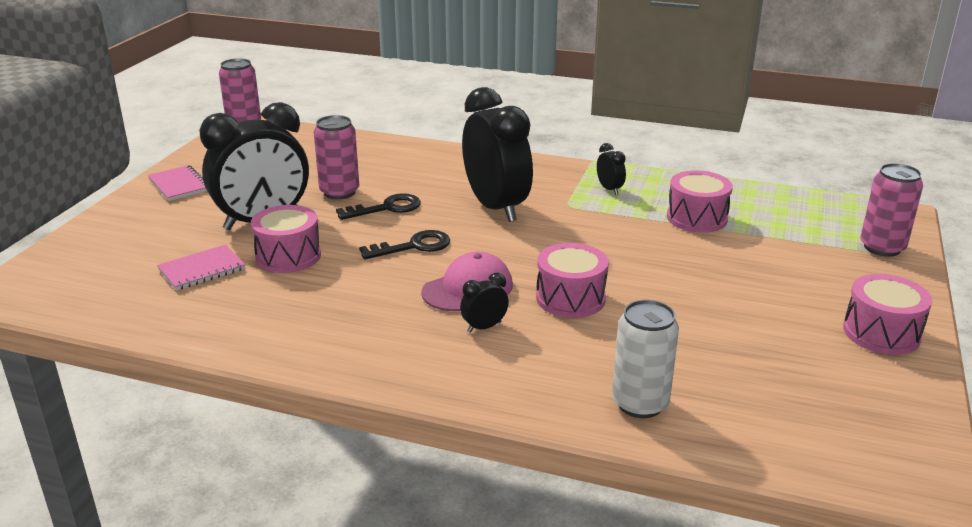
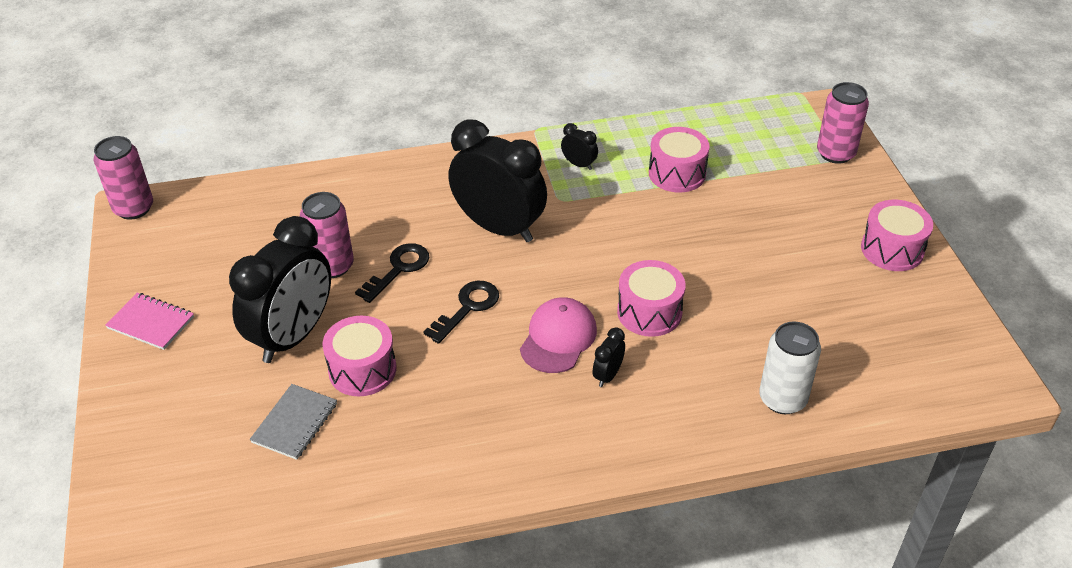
camera: 30 degrees left, 15 degrees up
(202, 270) = (295, 423): pink notebook -> grey notebook

